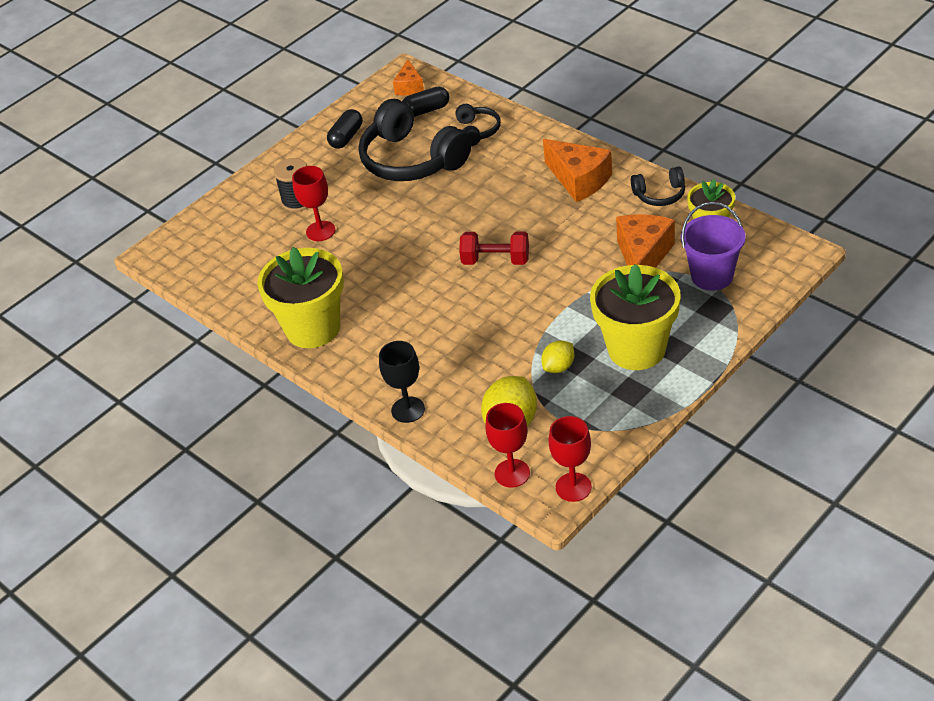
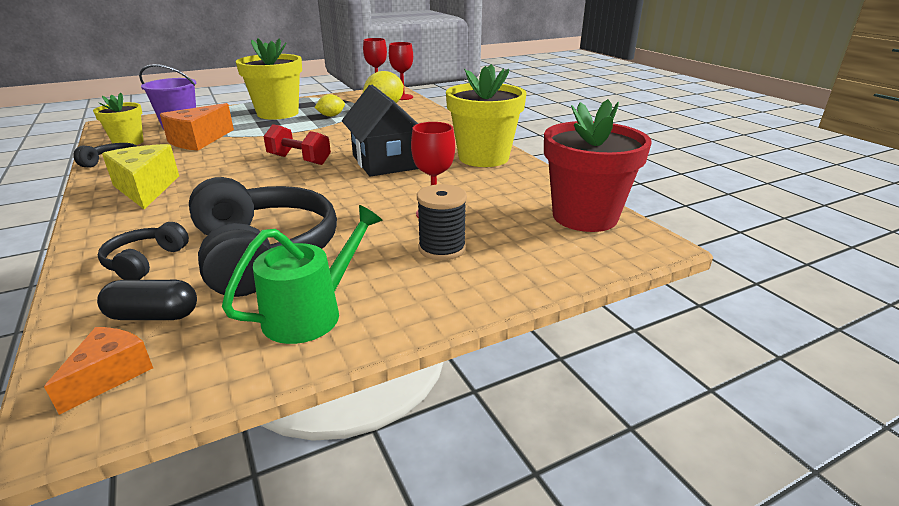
camera: 165 degrees left, 15 degrees down
(202, 267) = (584, 216): none -> red flower pot
(346, 137) = (310, 313): black capsule -> green watering can
(408, 286) = (385, 162): none -> black house
(408, 410) = (440, 119): black goblet -> none
(579, 180) = (146, 188): orange cheese -> yellow cheese

